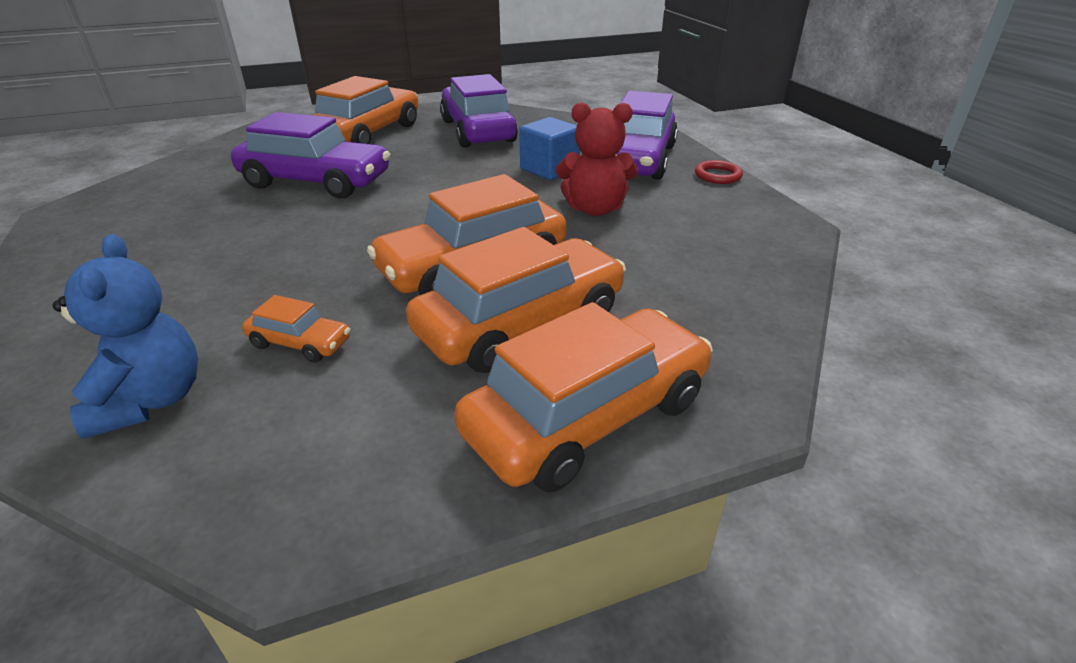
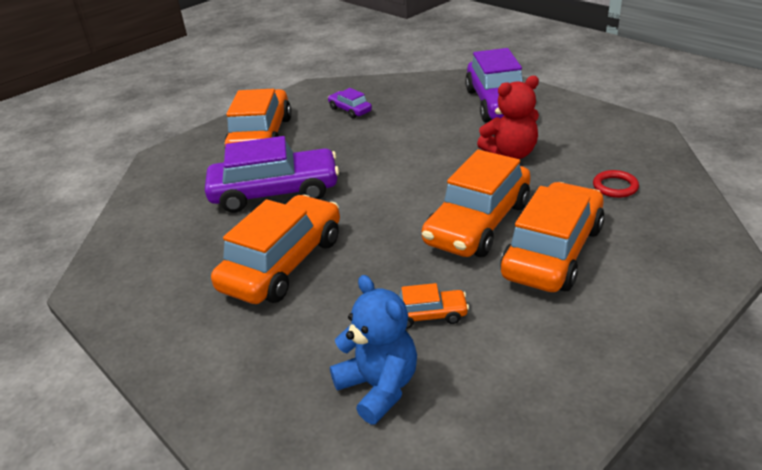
camera: 20 degrees left, 0 degrees up
(478, 131) = (350, 110): purple car -> purple car, size x0.46
(549, 169) = (444, 130): blue cube -> none
(588, 416) = (651, 294): orange car -> orange car (283, 263)
(718, 175) = (564, 102): red ring -> red ring (615, 186)

